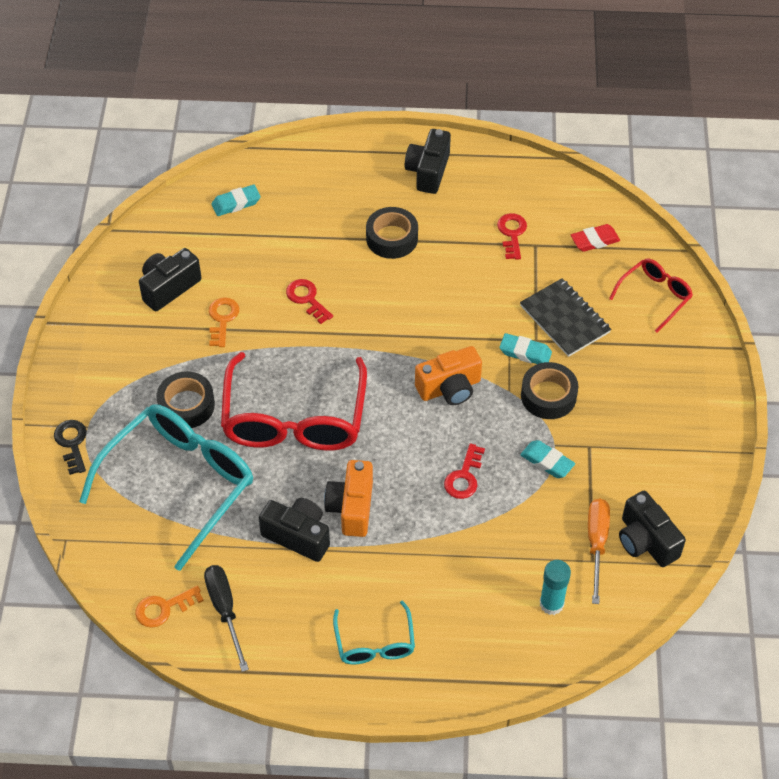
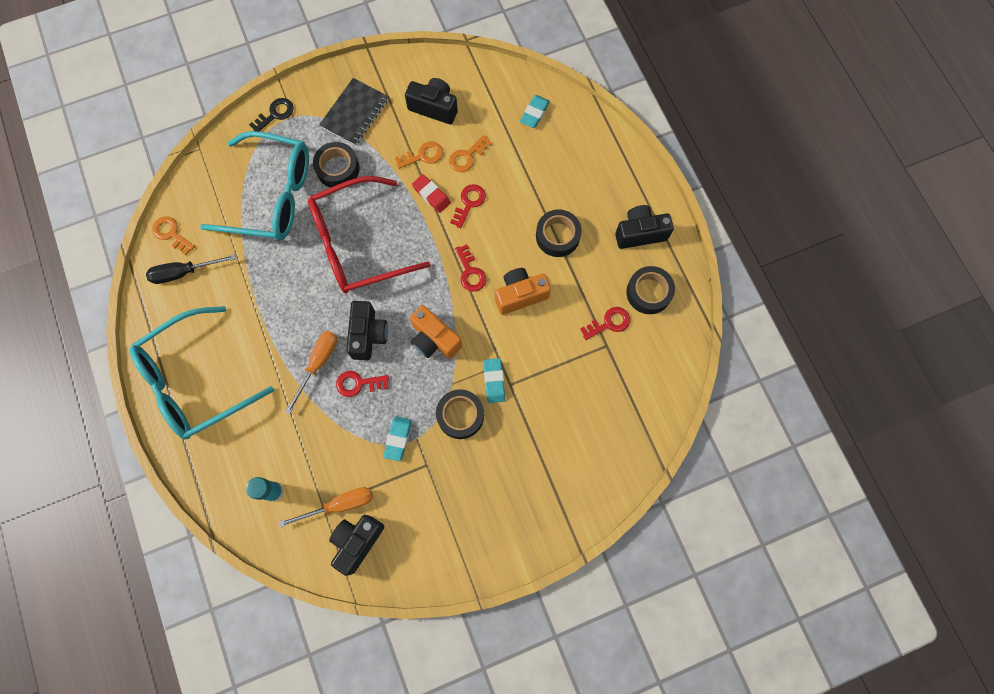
camera: 65 degrees right, 20 degrees up
(225, 610) = (184, 272): black screwdriver -> black screwdriver turned 150 degrees counterclockwise
(236, 203) = (534, 113): turquoise eraser -> turquoise eraser turned 75 degrees clockwise
(249, 280) = (467, 156): none -> orange key
(298, 536) = (261, 291): black camera -> black camera (368, 335)
(351, 507) = (299, 317): orange camera -> orange camera (520, 295)
(375, 643) = (195, 381): turquoise glasses -> turquoise glasses, size x1.98
(389, 327) = (470, 272): none -> red key
(420, 508) = (318, 364): none -> orange screwdriver
(496, 190) = (648, 292): none -> black tape
(564, 319) = (541, 398): black notebook -> black notebook (354, 113)
(594, 240) = (635, 390): red eraser -> red eraser (431, 195)
(655, 296) = (601, 461): red glasses -> none

